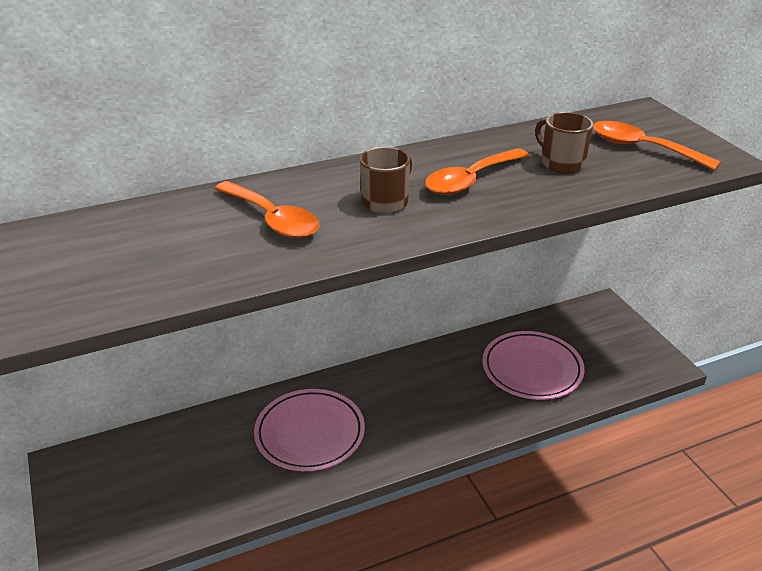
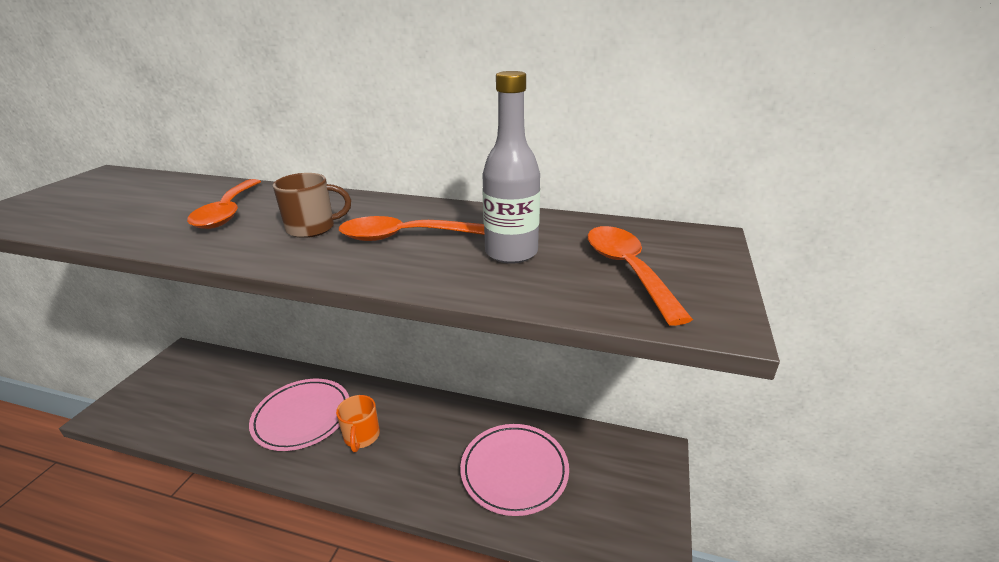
camera: 40 degrees right, 5 degrees down
(387, 415) = (361, 436): none -> orange mug
(561, 163) = (511, 253): brown mug -> grey bottle

